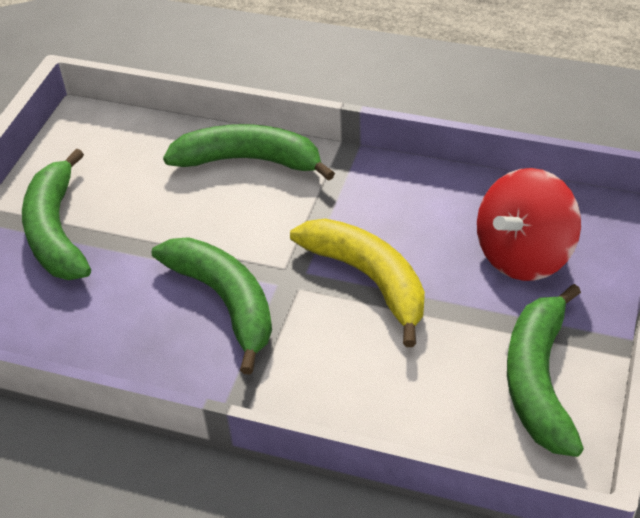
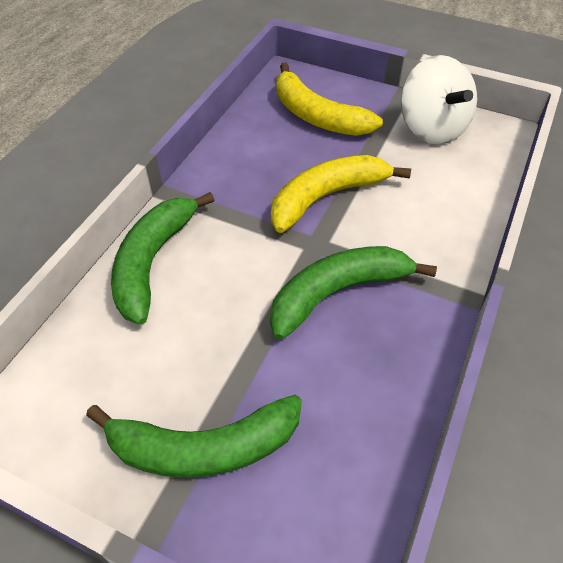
camera: 85 degrees left, 5 degrees up
(523, 255) = (317, 116): red spinning top -> yellow banana
(538, 381) = (431, 128): green banana -> white spinning top

